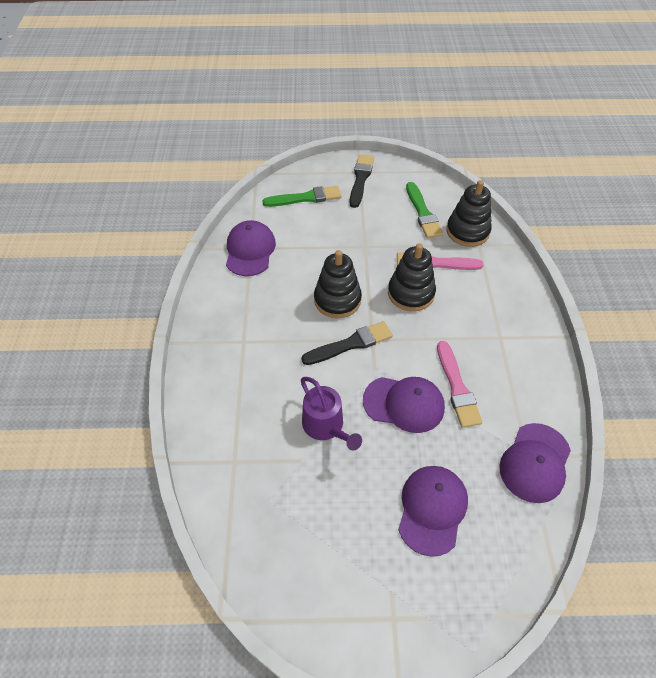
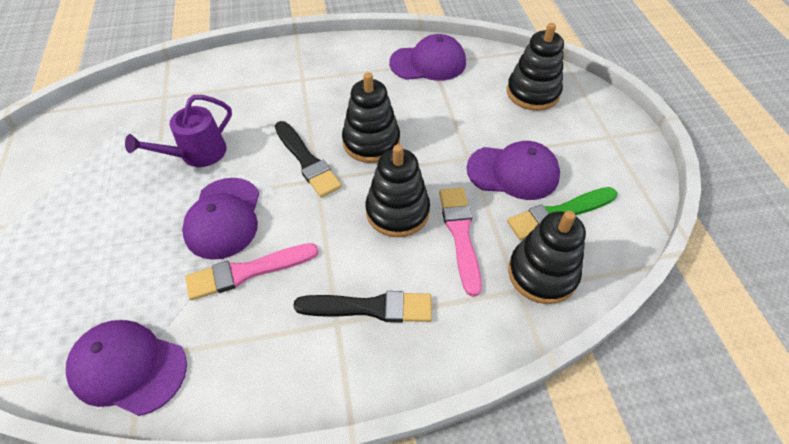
camera: 80 degrees right, 0 degrees up
(305, 198) = (532, 93): green brush -> black stacking toy
(361, 179) = (596, 139): black brush -> black brush (370, 308)
(432, 509) = (85, 254): purple cap -> purple cap (513, 172)

